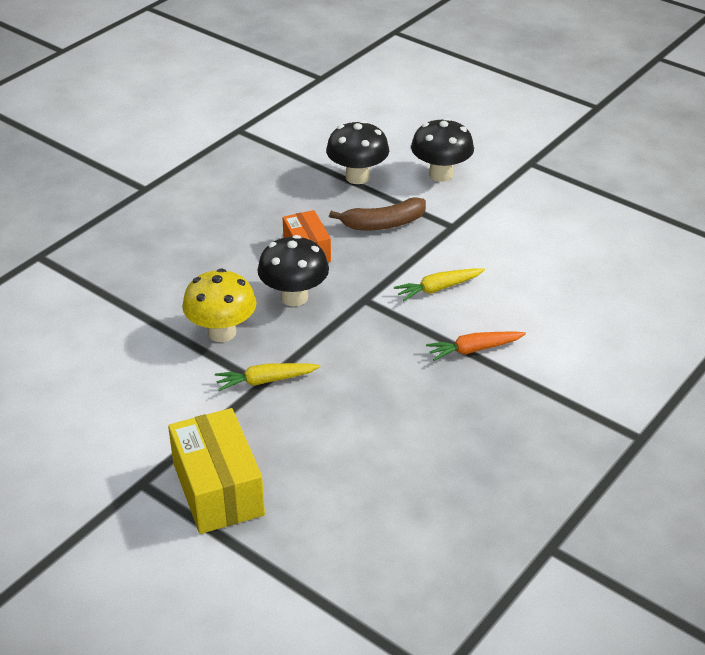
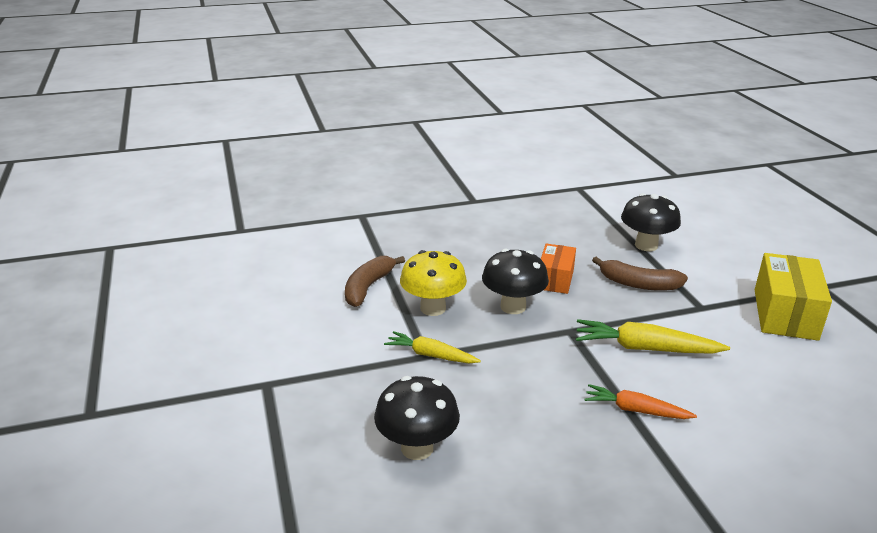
camera: 35 degrees right, 10 degrees down
(135, 338) = (368, 287): none -> brown banana
(218, 489) = (313, 416): yellow box -> yellow box (785, 314)
(438, 288) = (645, 348): yellow carrot -> yellow carrot, size x1.52
(441, 174) = (724, 267): black mushroom -> black mushroom (417, 448)

